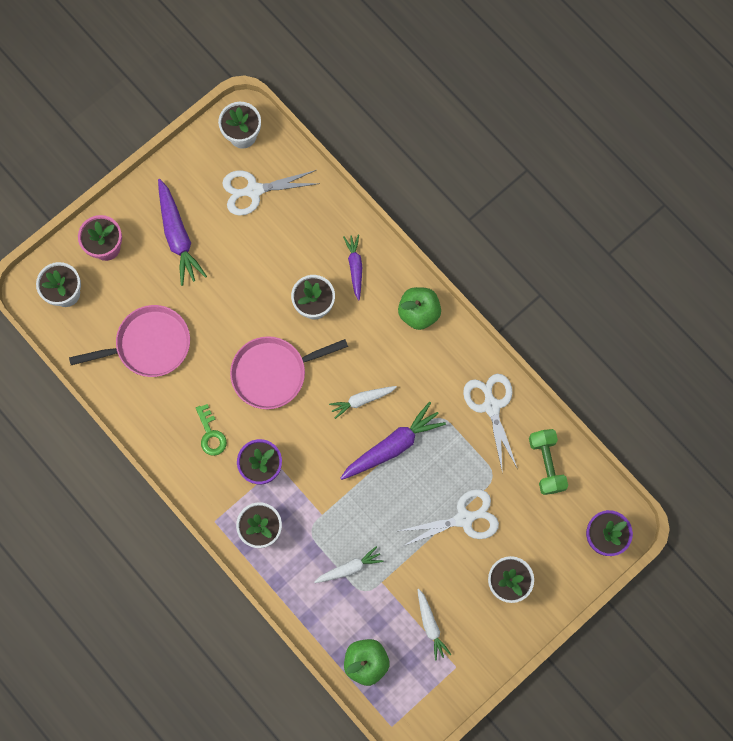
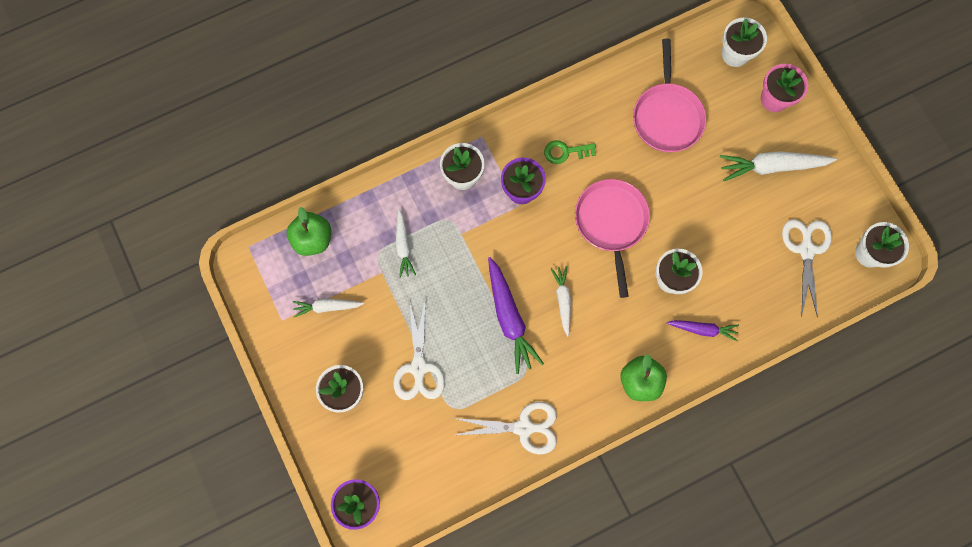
camera: 105 degrees right, 0 degrees up
(178, 236) = (771, 167): purple carrot -> white carrot
(546, 464) = (450, 466): green dumbbell -> none

